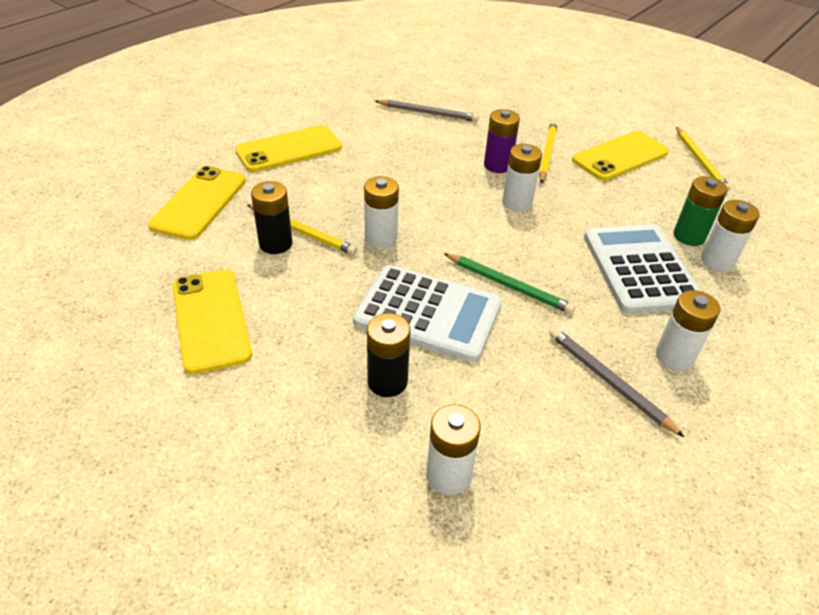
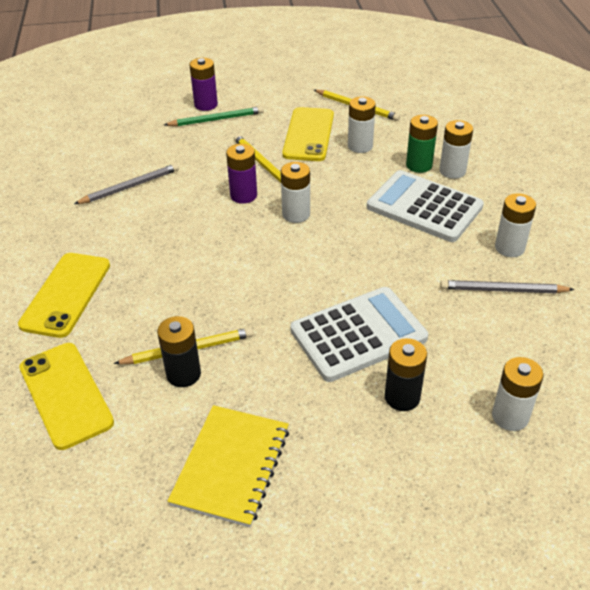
camera: 45 degrees left, 0 degrees up
(211, 320) = (231, 466): yellow phone -> yellow notebook
(381, 238) = (250, 308): white battery -> white battery (360, 146)
(508, 285) = (374, 276): green pencil -> green pencil (216, 119)
(567, 92) = (206, 105): none -> purple battery

